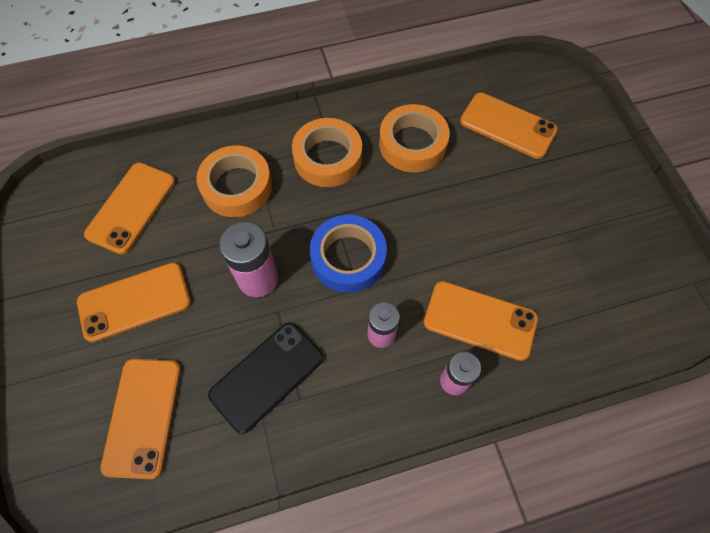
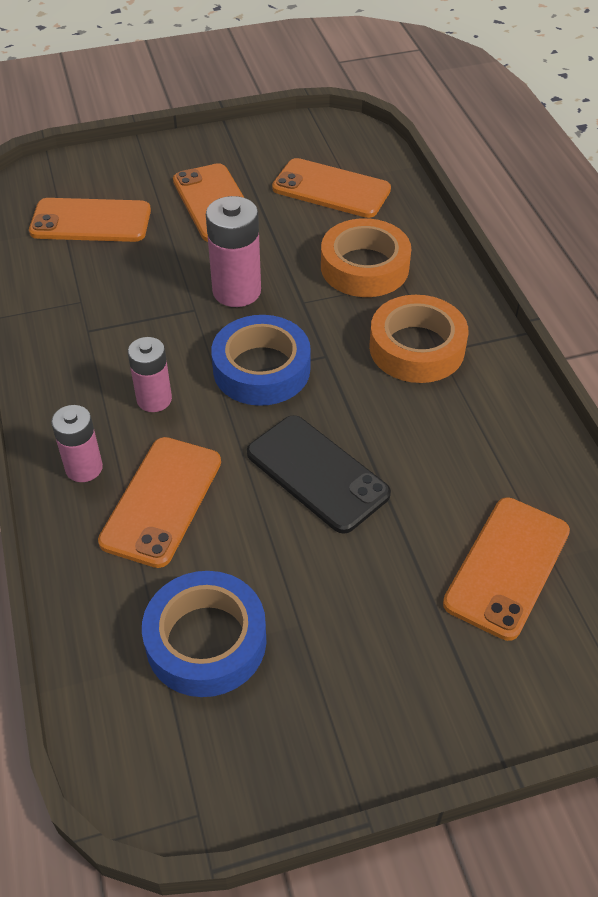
camera: 90 degrees right, 15 degrees down
(267, 376) = (117, 304): black phone -> black phone (317, 473)
(412, 144) = (452, 439): orange tape -> none
(586, 284) = (206, 641): none -> blue tape

